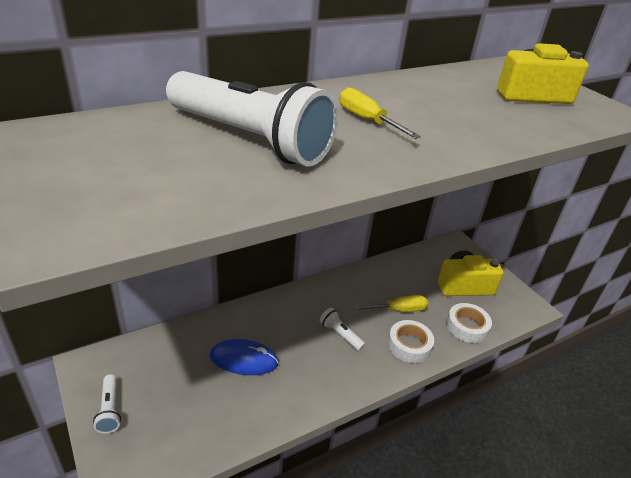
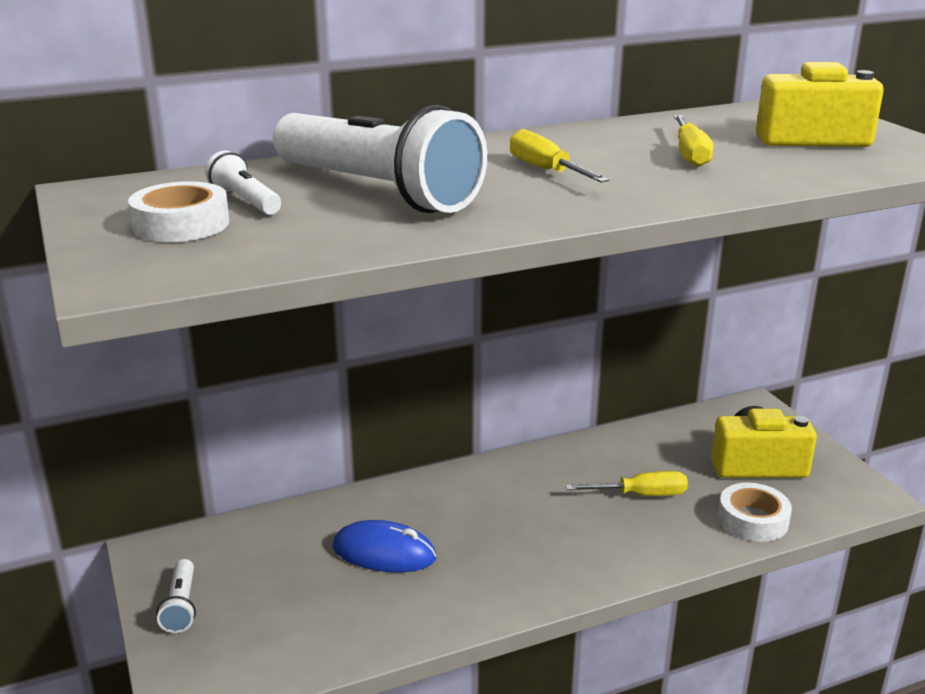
camera: 10 degrees right, 10 degrees down
(340, 334) = (540, 525): white flashlight -> white flashlight (245, 201)
(409, 345) = (651, 541): white tape -> white tape (181, 224)
(459, 107) = (690, 154): none -> yellow screwdriver

